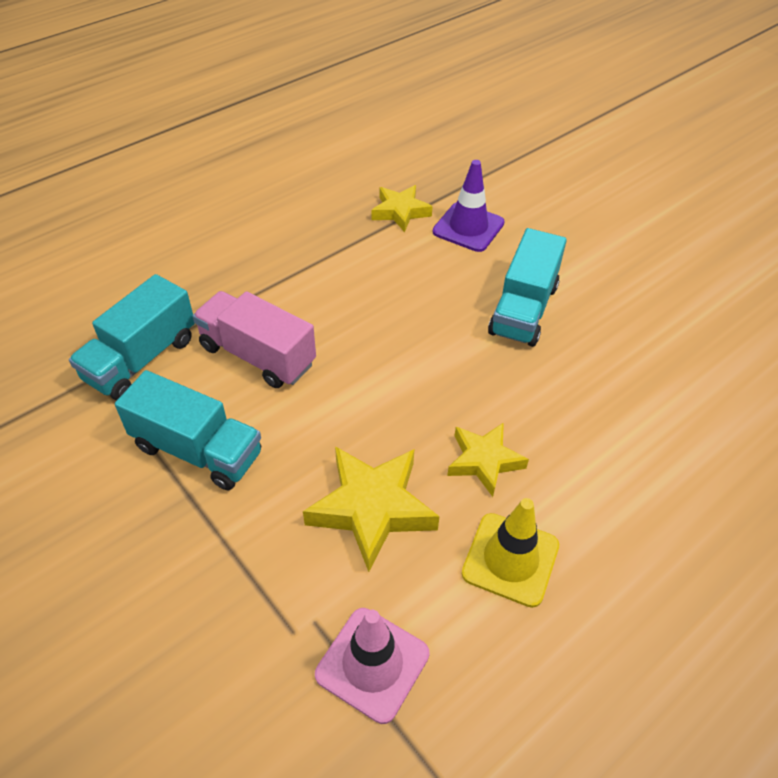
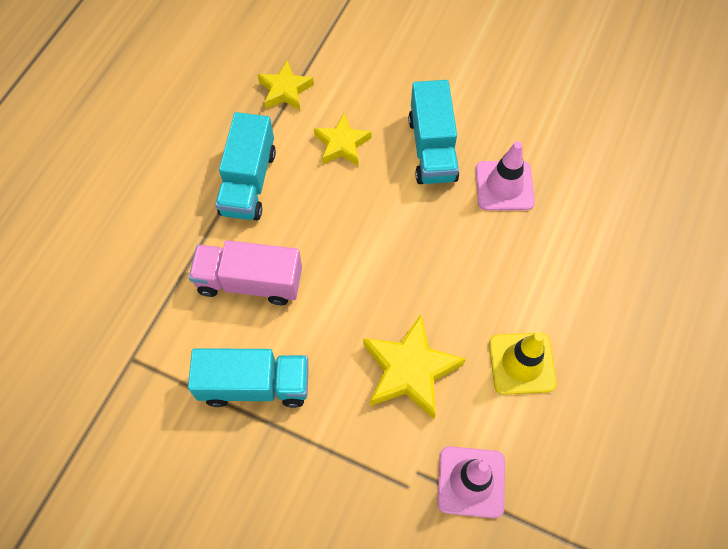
camera: 25 degrees left, 15 degrees up
(141, 359) = (157, 327): turquoise truck -> turquoise truck (248, 182)
(468, 227) = (349, 84): purple traffic cone -> none
(484, 461) = (467, 295): yellow star -> yellow star (342, 144)
(587, 372) = (504, 186): none -> pink traffic cone

